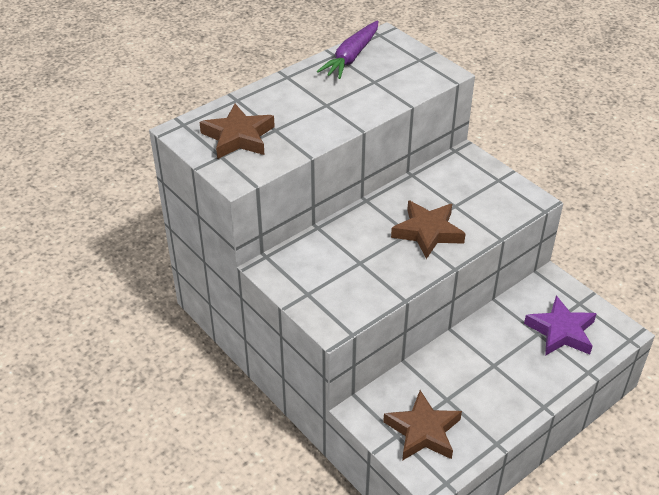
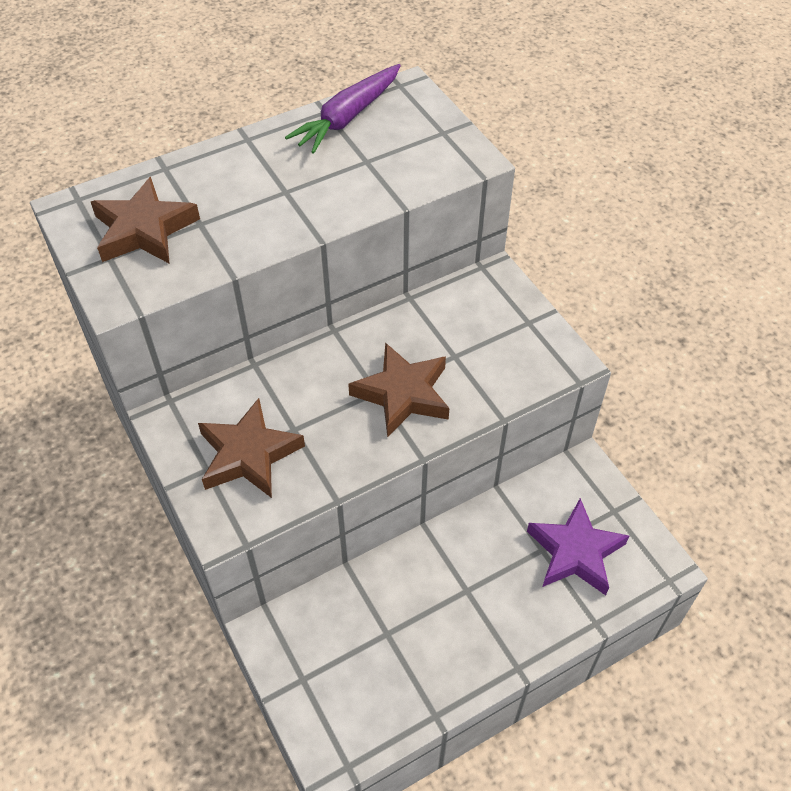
camera: 10 degrees right, 10 degrees up
(423, 431) = (340, 679): brown star -> brown star (248, 454)

